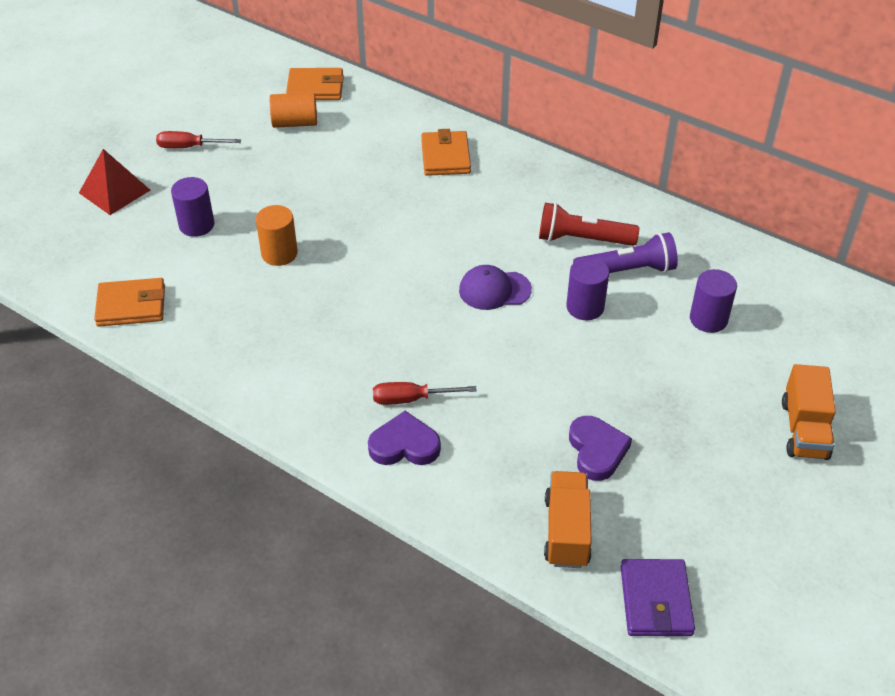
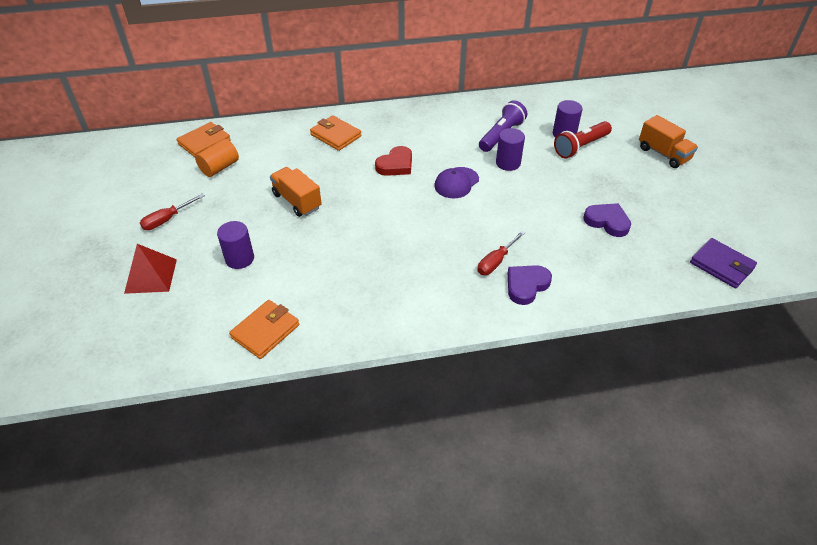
camera: 45 degrees left, 0 degrees up
(279, 253) = (316, 240): orange cylinder -> none
(460, 228) = (396, 165): none -> red heart
(566, 531) = (649, 266): orange truck -> orange truck (297, 201)
(582, 239) = (461, 134): red flashlight -> red flashlight (580, 147)

